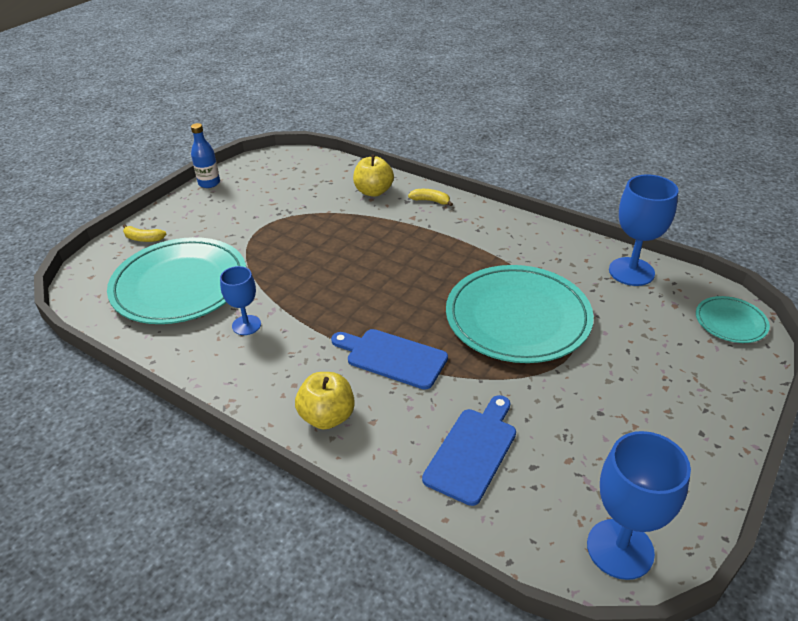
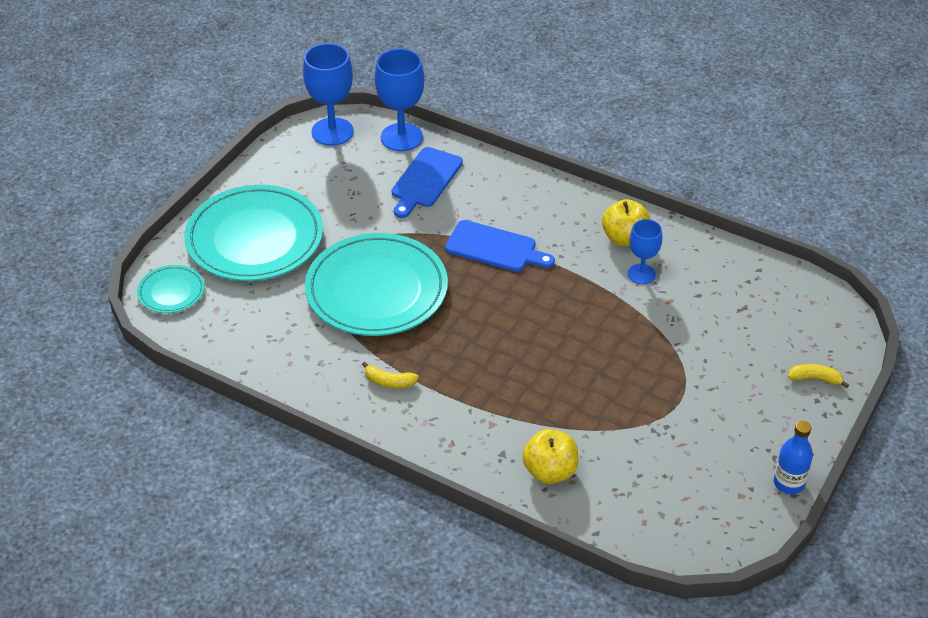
camera: 175 degrees right, 5 degrees up
(180, 285) = (733, 316): turquoise plate -> turquoise plate (255, 238)
(327, 417) = (541, 199): yellow apple -> yellow apple (624, 238)
(430, 201) = (470, 455): yellow banana -> yellow banana (389, 382)
(631, 271) = (245, 348): blue goblet -> blue goblet (401, 137)

